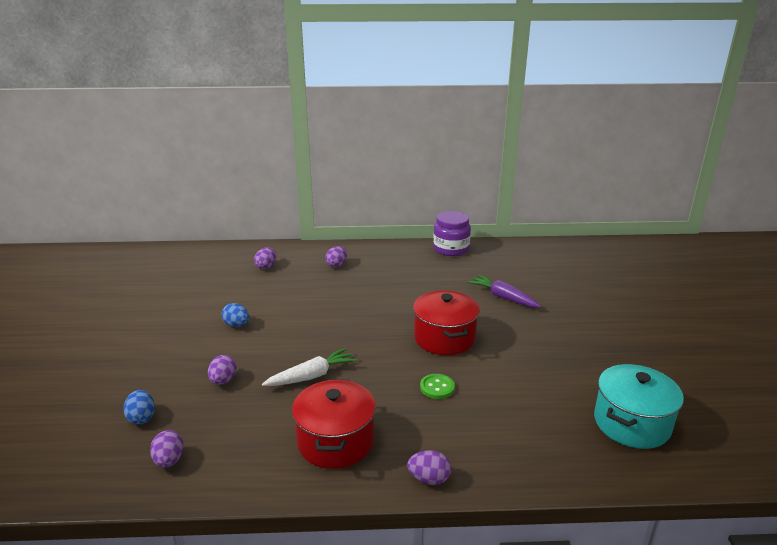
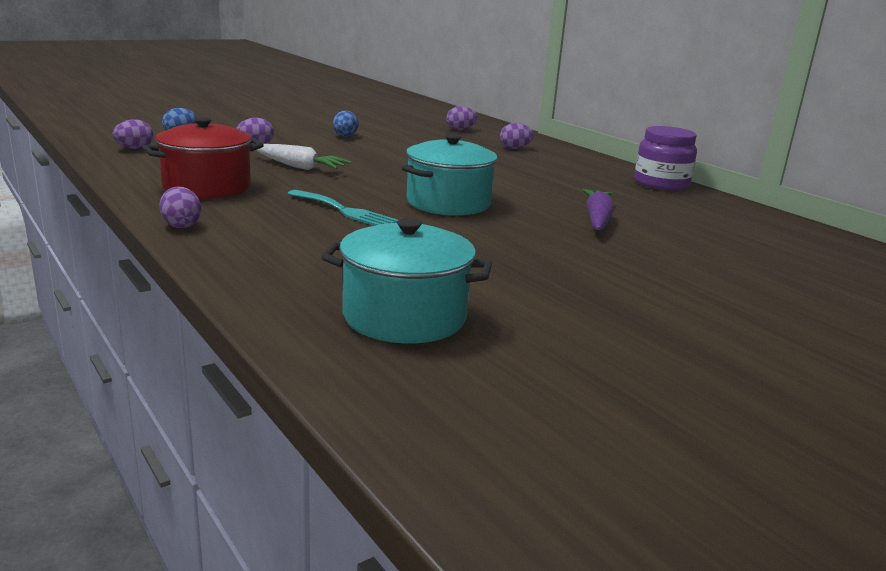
camera: 55 degrees right, 5 degrees down
(437, 387) = (345, 211): green button -> turquoise fork
(444, 338) = (448, 203): red pot -> turquoise pot

